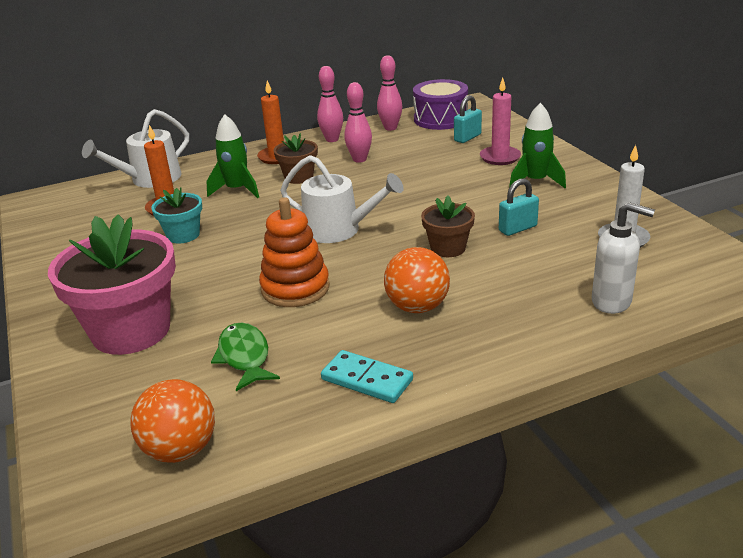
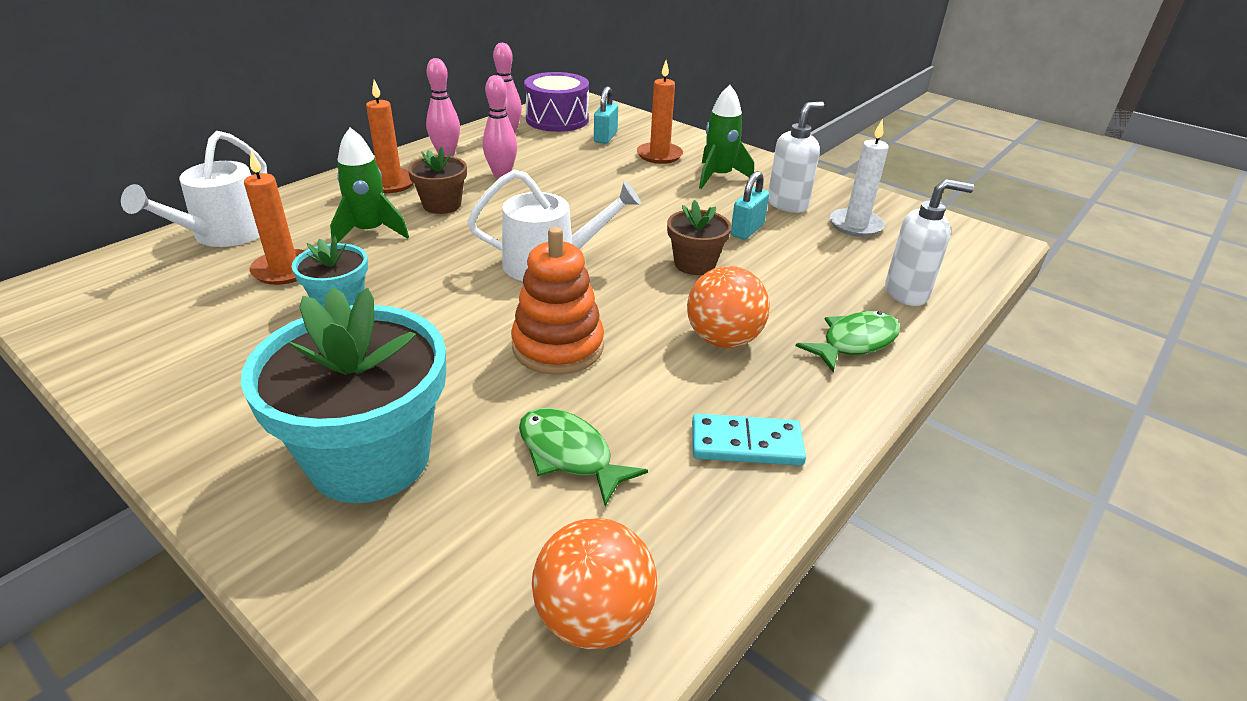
camera: 30 degrees left, 5 degrees up
(131, 330) = (370, 458): pink flower pot -> turquoise flower pot
(500, 157) = (659, 155): pink candle -> orange candle
(523, 330) = (854, 342): none -> green fish
(576, 212) = (787, 204): none -> white soap dispenser

